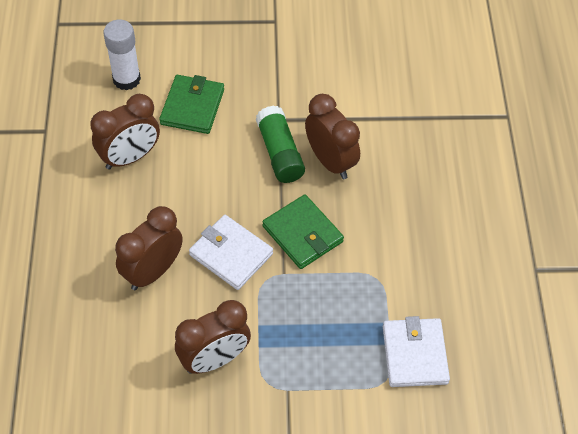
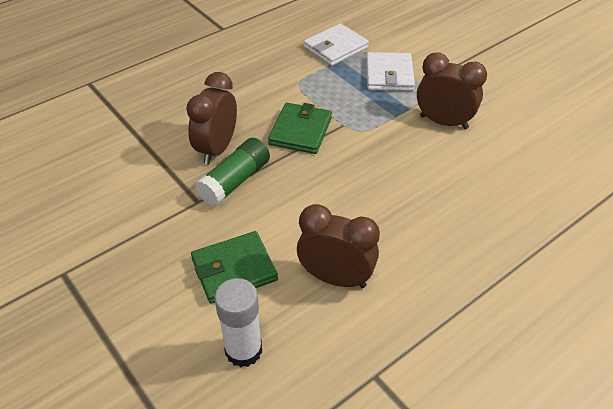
camera: 125 degrees left, 10 degrees down
(153, 272) = (422, 191): brown clock -> none
(231, 254) = (358, 157): white wallet -> white wallet (389, 75)

